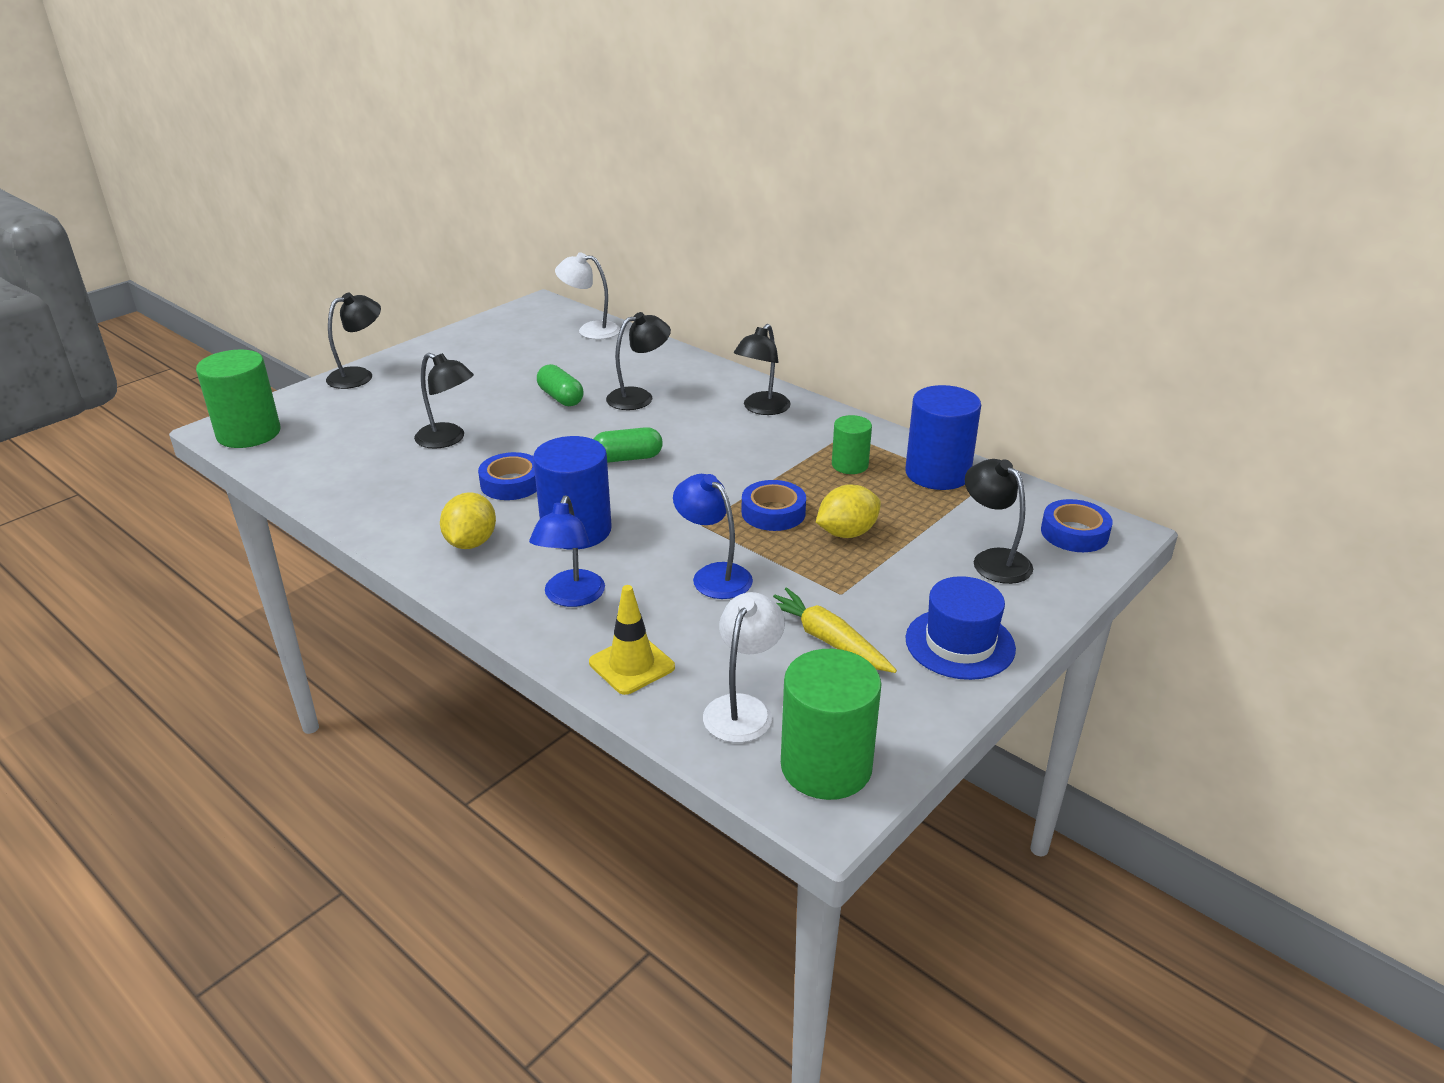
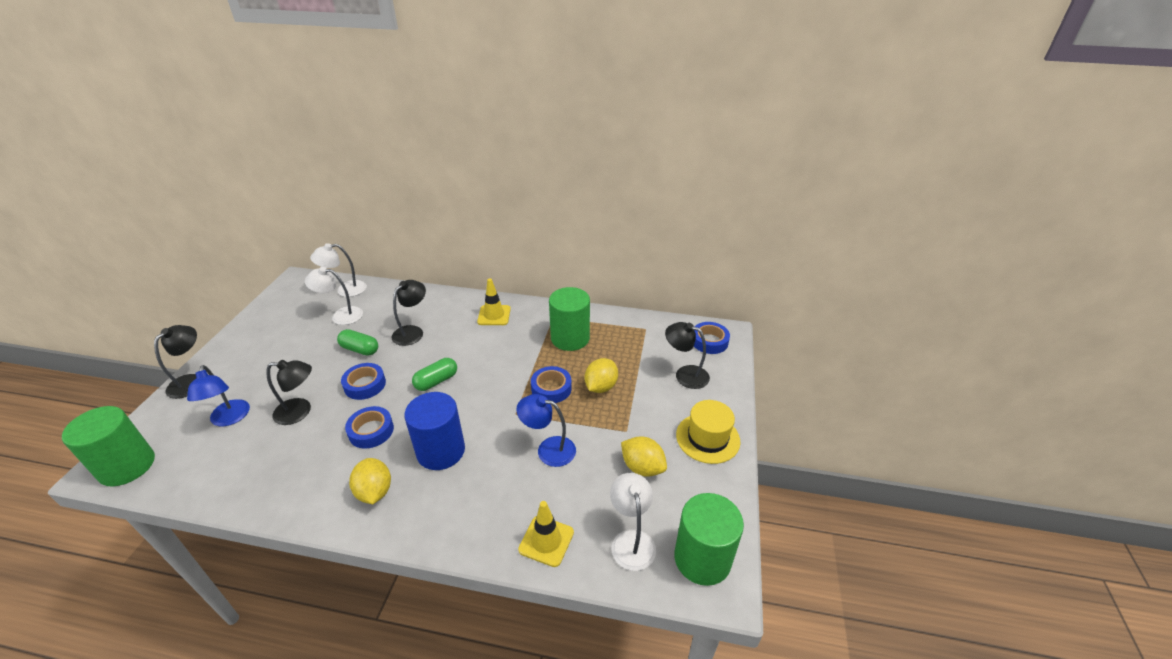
camera: 30 degrees left, 5 degrees up
(539, 435) = (365, 385): none -> blue tape
(565, 356) = (341, 315): none -> white lamp
(571, 597) = (473, 506): blue lamp -> blue lamp (229, 419)
(762, 409) = (494, 315): black lamp -> yellow traffic cone
(828, 640) = (642, 467): yellow carrot -> yellow lemon
(850, 465) = (570, 338): green cylinder -> green cylinder, size x1.74
(937, 473) = (619, 327): blue cylinder -> none
(960, 643) = (707, 438): blue hat -> yellow hat

